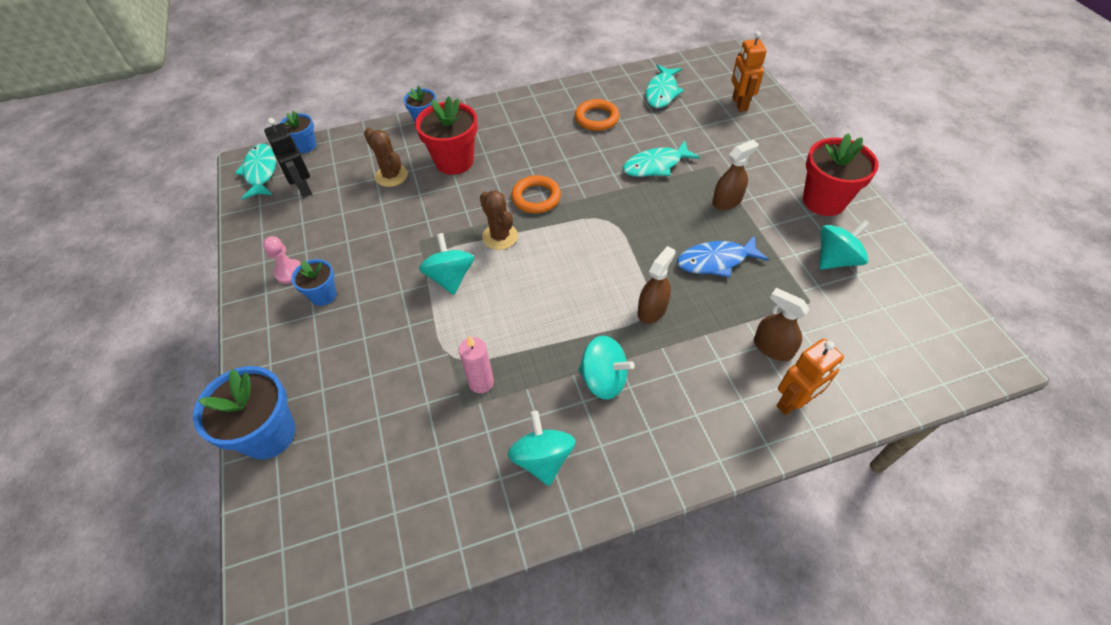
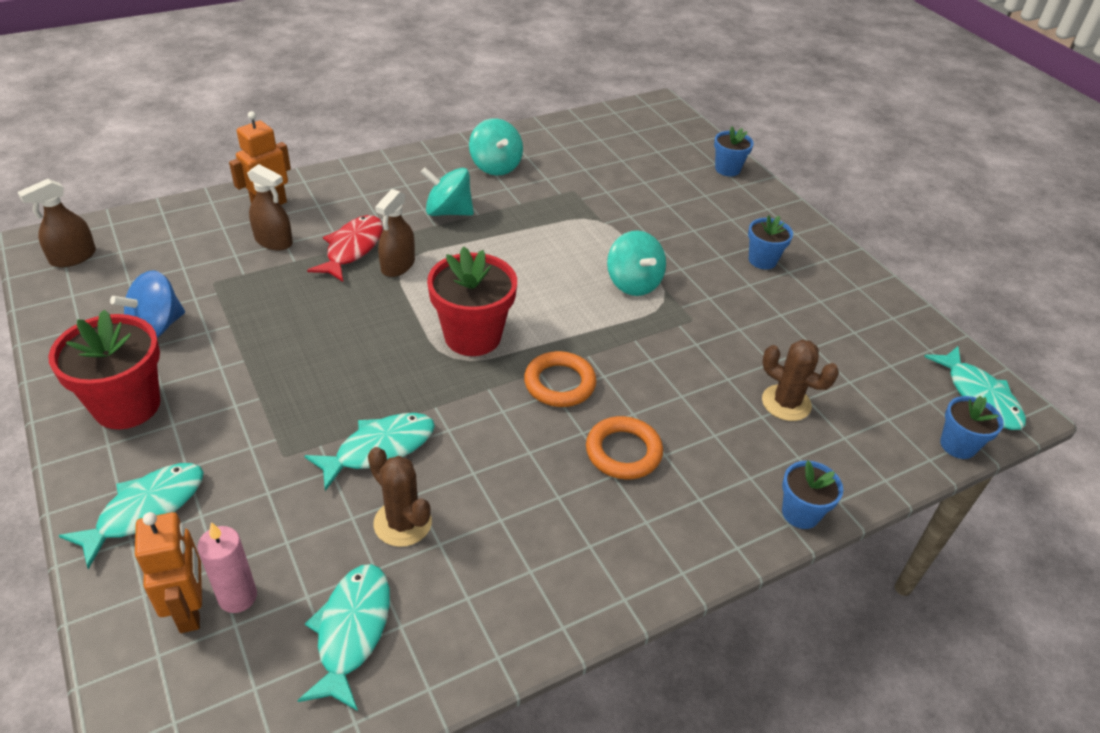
camera: 165 degrees right, 10 degrees down
(268, 434) = (727, 169): blue flower pot -> blue flower pot, size x0.57
(289, 272) = (818, 278): pink pawn -> none
(303, 188) = (895, 376): black robot -> none
(454, 161) = (705, 434): red flower pot -> red flower pot (472, 336)
(481, 382) = (563, 205): pink candle -> pink candle (238, 597)
(500, 236) = (592, 329): brown cactus -> brown cactus (402, 523)
(596, 118) = (486, 544): orange ring -> orange ring (623, 452)
(695, 333) = (352, 248): none -> red fish
(715, 261) = (314, 317): blue fish -> none
(727, 201) = (277, 396): brown spray bottle -> brown spray bottle (73, 257)
(781, 144) = (146, 510): none -> turquoise fish
(835, 259) = (156, 327): turquoise spinning top -> blue spinning top

